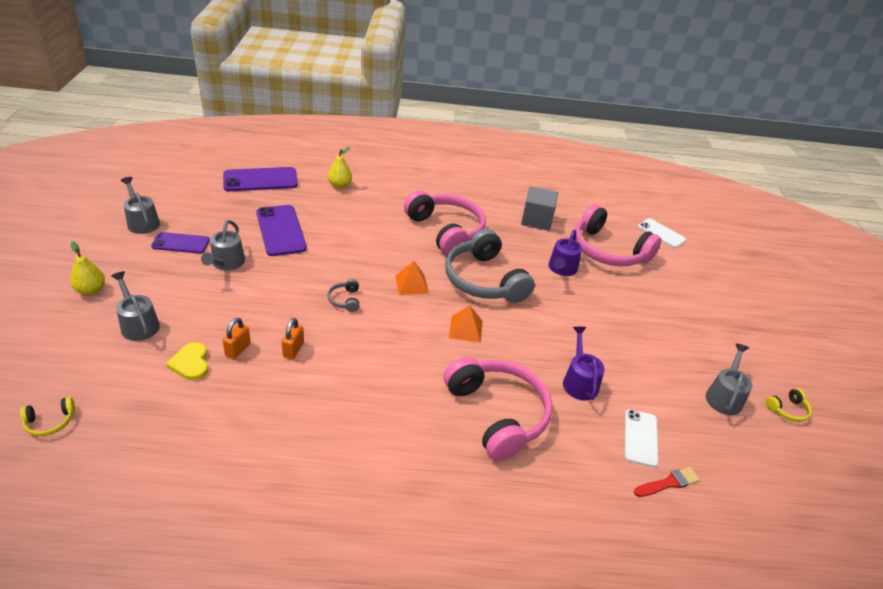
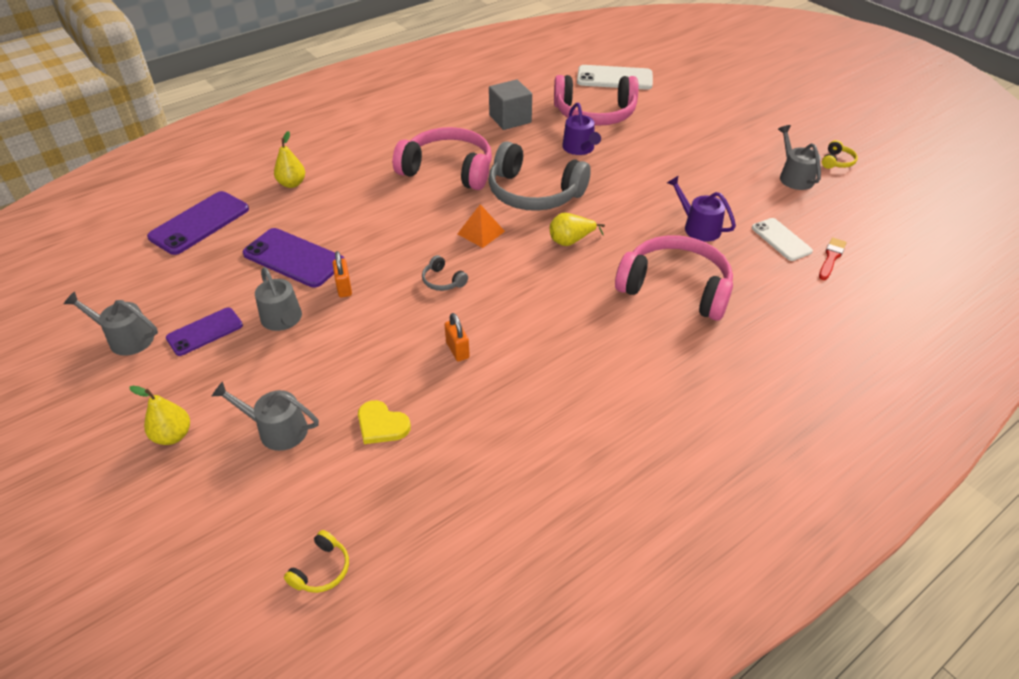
camera: 35 degrees left, 5 degrees up
(238, 350) = (408, 384): orange padlock -> orange padlock (344, 288)
(465, 329) = (571, 241): orange pyramid -> yellow pear
(661, 233) = (614, 78): white phone -> white phone, size x1.58

